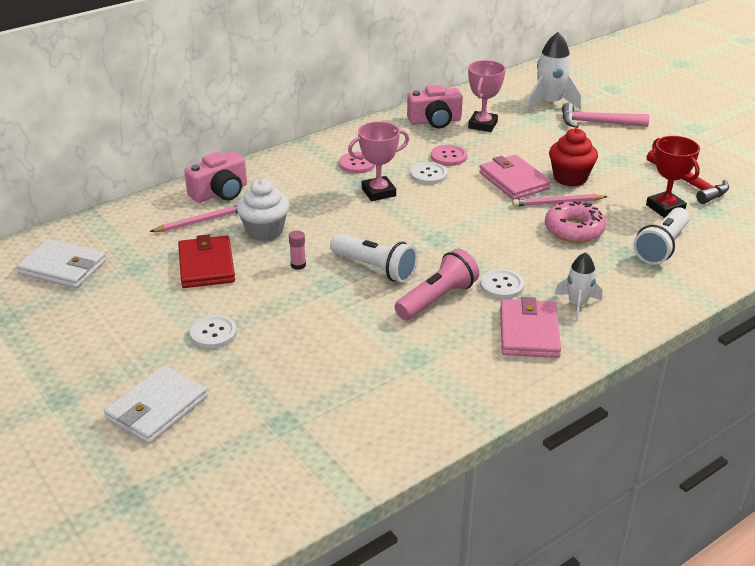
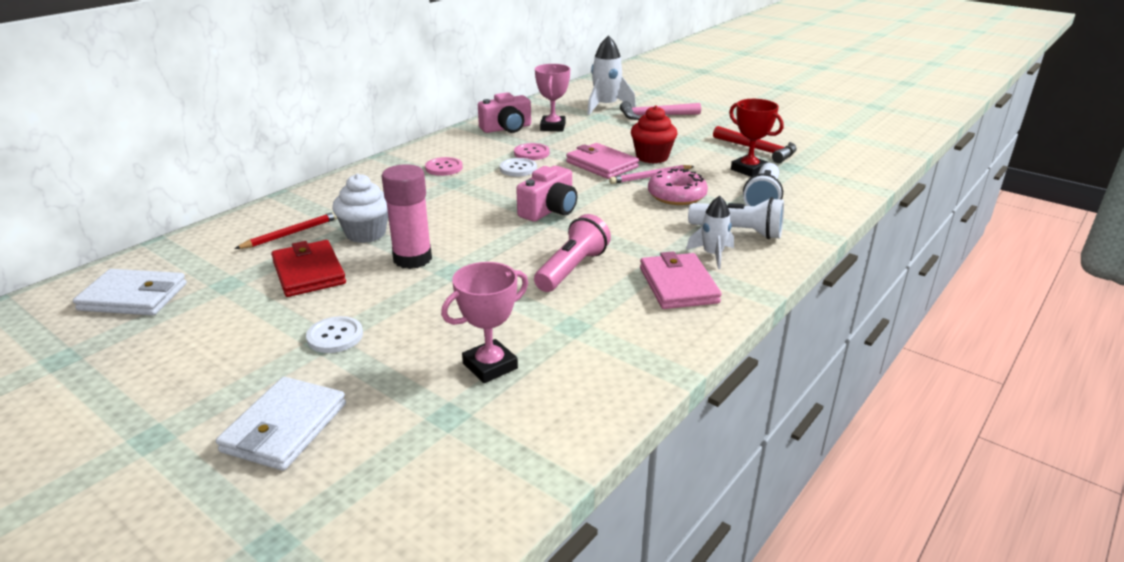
camera: 15 degrees left, 5 degrees down
(201, 221) = (292, 233): pink pencil -> red pencil
(220, 192) = (306, 206): pink camera -> pink camera (549, 210)
(298, 265) = (412, 259): pink glue stick -> pink glue stick, size x2.32
(375, 268) = (496, 251): white flashlight -> white flashlight (738, 232)
(378, 192) = (474, 188): pink trophy -> pink trophy (490, 366)
(501, 285) = (631, 249): white button -> none

